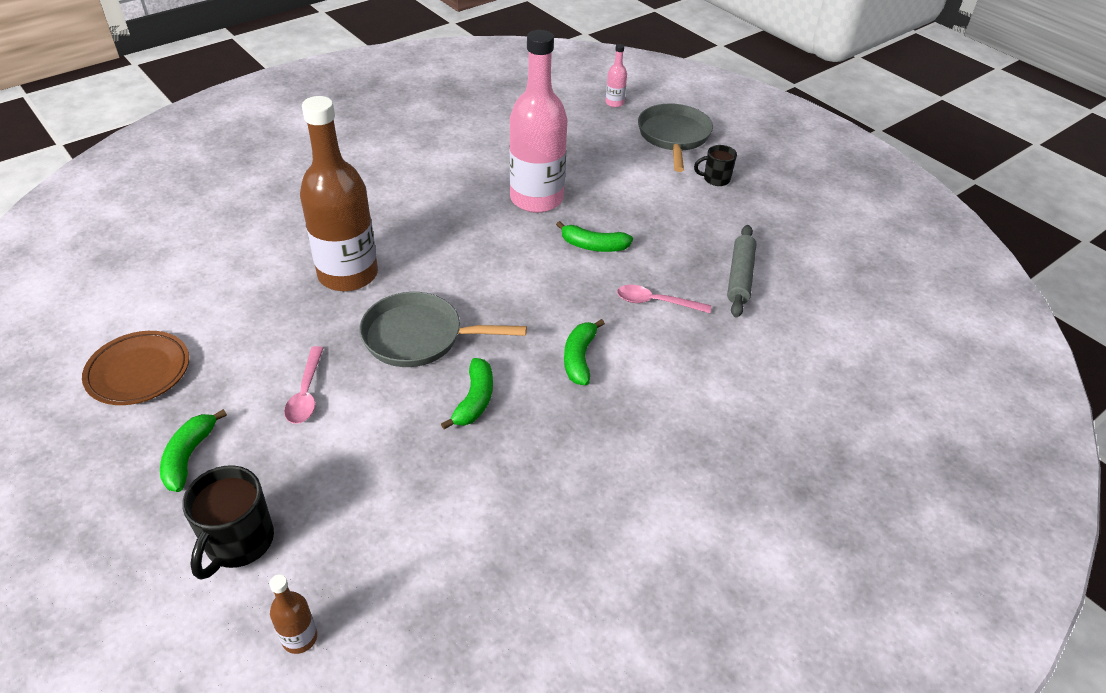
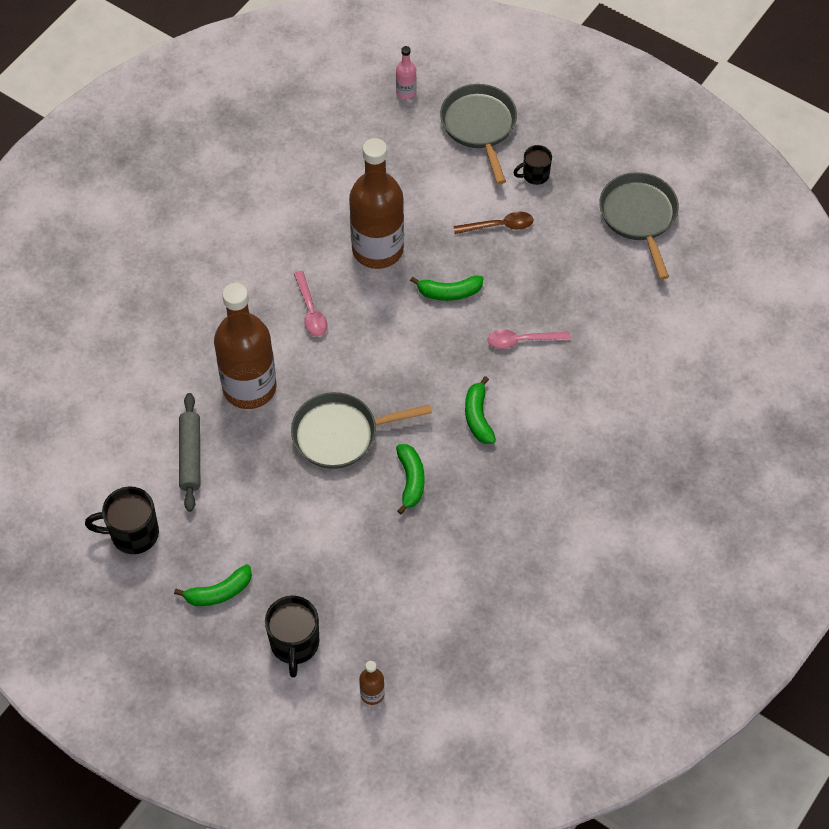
camera: 15 degrees left, 15 degrees up
(138, 372) = (133, 534): brown plate -> black mug
(189, 456) = (219, 592): green banana -> green banana turned 105 degrees counterclockwise
(306, 393) = (277, 513): pink spoon -> pink spoon (311, 311)
(536, 199) = (377, 249): pink bottle -> brown bottle
(666, 207) = (499, 226): none -> brown spoon
(740, 277) = (585, 291): grey rolling pin -> grey rolling pin (190, 456)
(815, 231) = (639, 217): none -> grey pan

